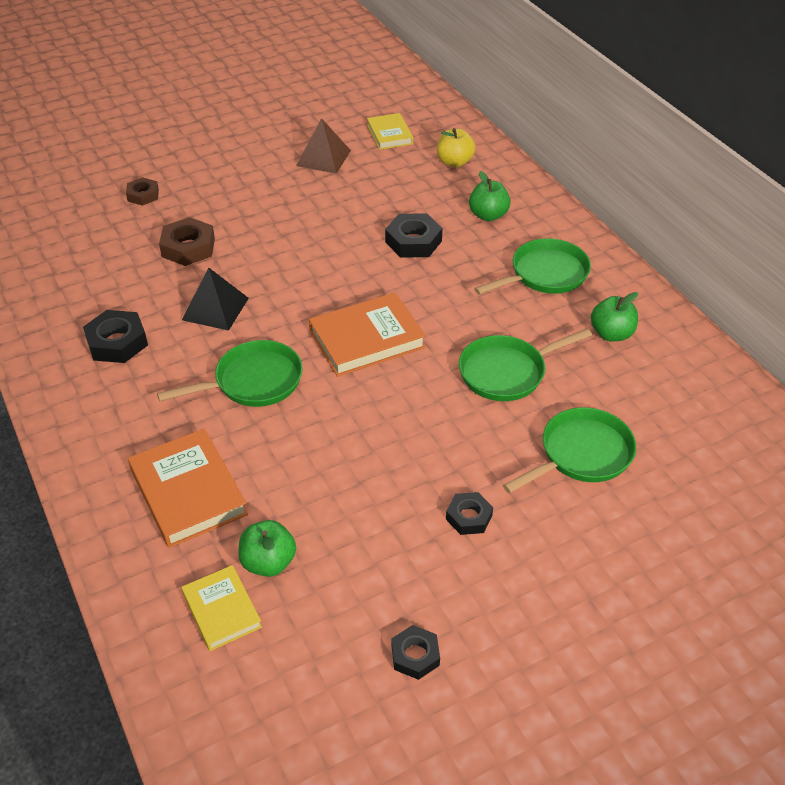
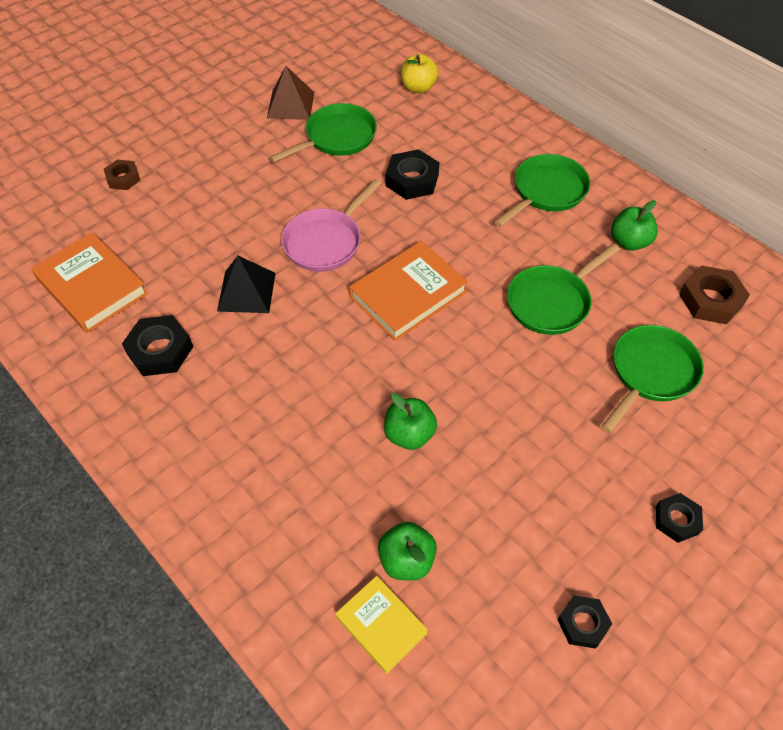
camera: 15 degrees left, 10 degrees up
(188, 247) = (193, 228): brown nut -> brown nut (710, 300)
(188, 492) = (297, 502): orange book -> orange book (92, 286)
(253, 382) = (315, 364): green pan -> green pan (337, 138)
(307, 280) = (326, 242): none -> pink pan
(389, 134) = (345, 68): yellow book -> none
(469, 517) = (575, 463): black nut -> black nut (677, 520)
(488, 215) = (471, 139): green apple -> green apple (409, 434)

